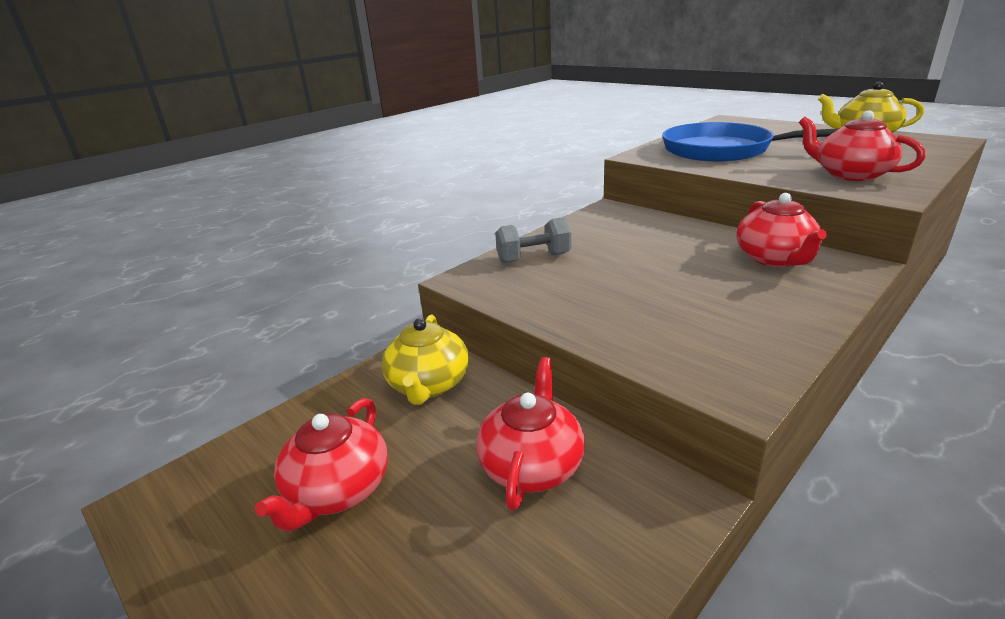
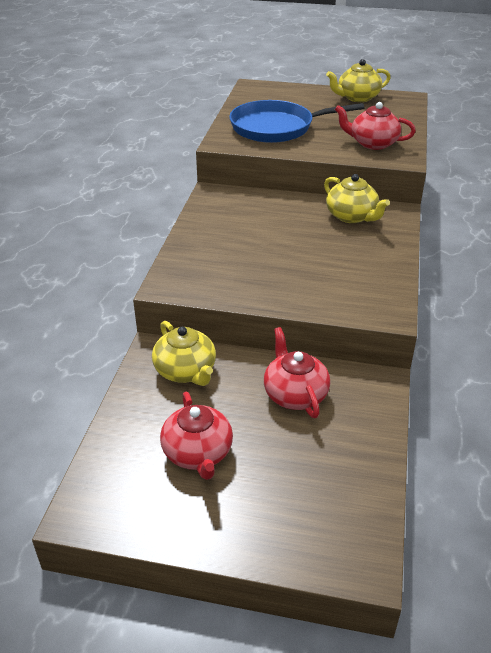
camera: 35 degrees left, 10 degrees up
(533, 258) = (199, 254): grey dumbbell -> none
(775, 259) = (352, 216): red teapot -> yellow teapot

